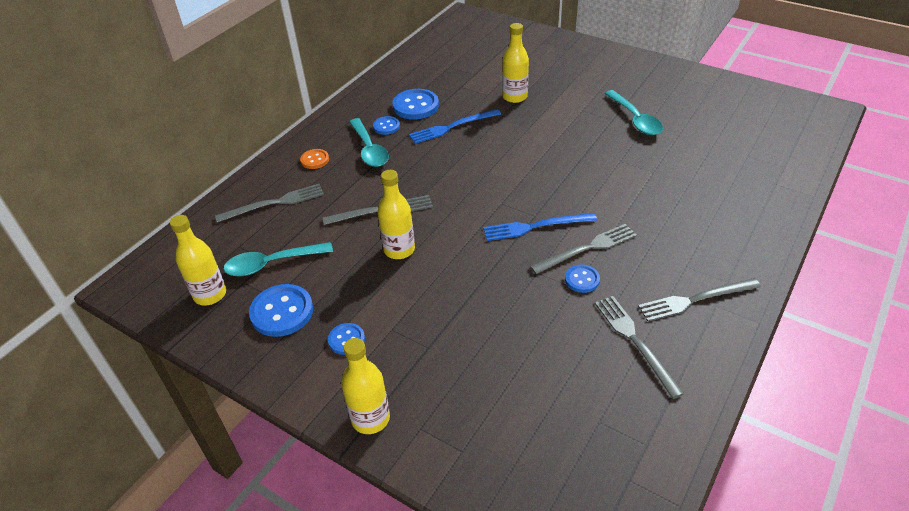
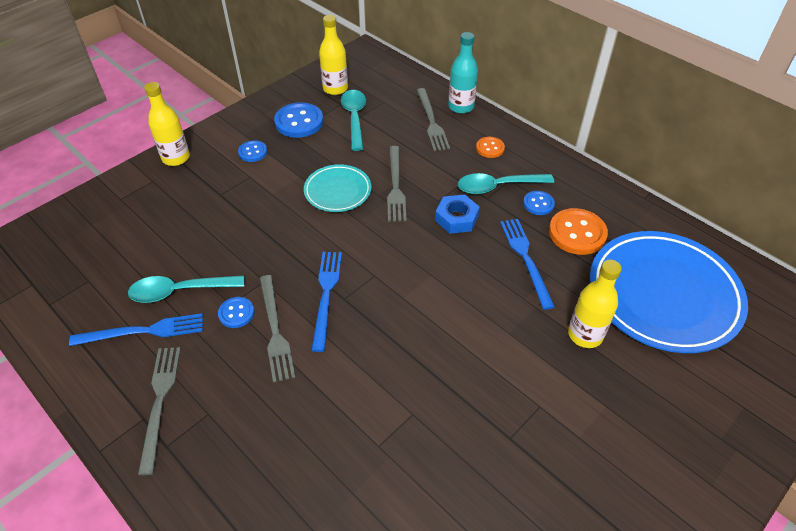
camera: 100 degrees right, 5 degrees up
(247, 186) = (461, 107): none -> turquoise bottle
(399, 250) = (337, 191): yellow bottle -> turquoise plate
(415, 106) = (577, 233): blue button -> orange button
(416, 167) = (456, 218): none -> blue nut
(465, 69) = (663, 295): none -> blue plate
(635, 119) = (503, 469): turquoise spoon -> turquoise spoon (179, 291)
(635, 341) = (143, 331): grey fork -> blue fork

